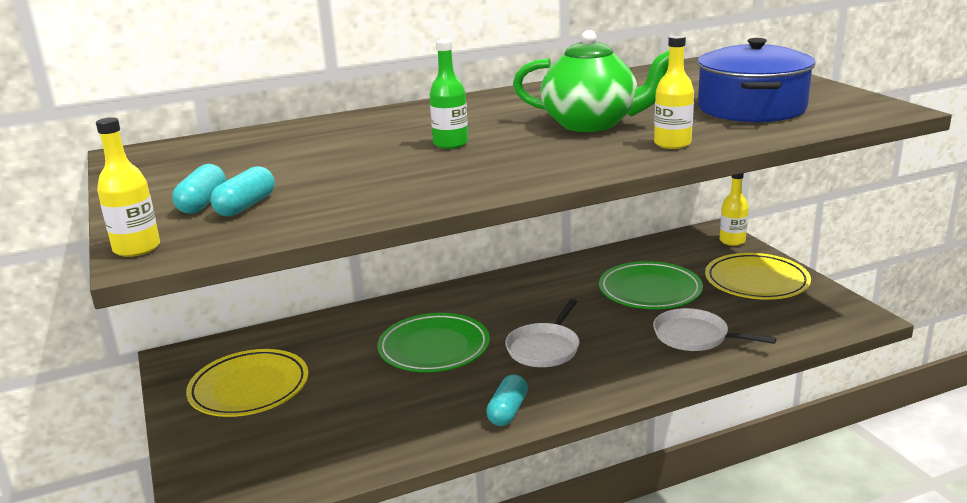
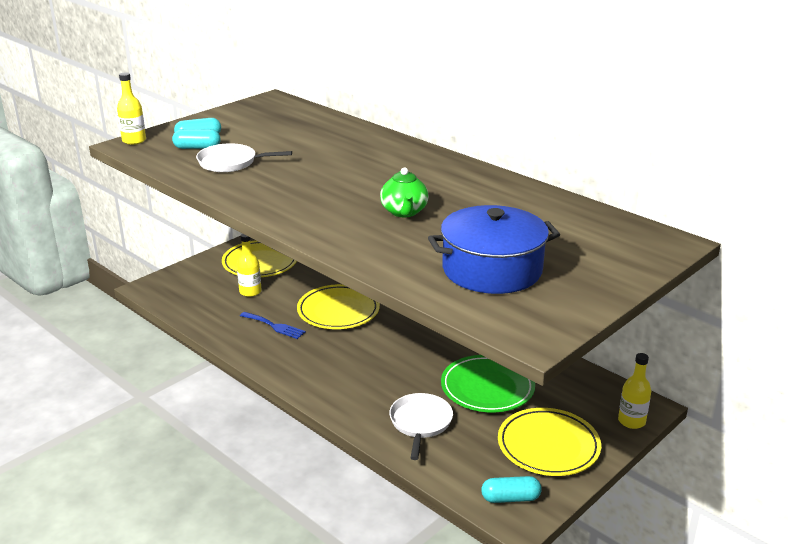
camera: 65 degrees right, 5 degrees up
(430, 400) = (274, 326): none -> blue fork
(434, 348) = (338, 311): green plate -> yellow plate
(450, 144) = (331, 175): green bottle -> none
(507, 411) = (274, 358): turquoise capsule -> turquoise capsule (510, 498)
(544, 348) = (362, 355): white pan -> white pan (230, 163)
(591, 124) = (404, 212): green teapot -> green teapot, size x0.62
(672, 144) = (368, 247): yellow bottle -> yellow bottle (250, 292)

